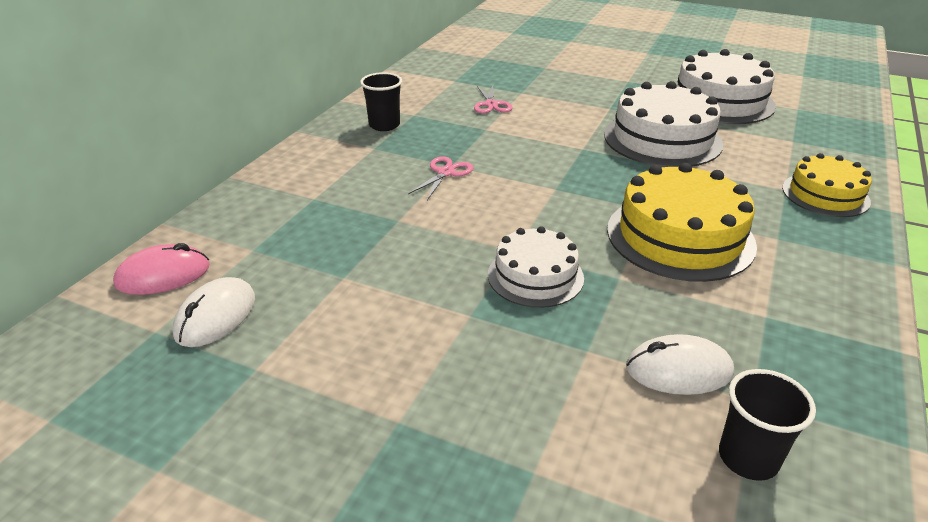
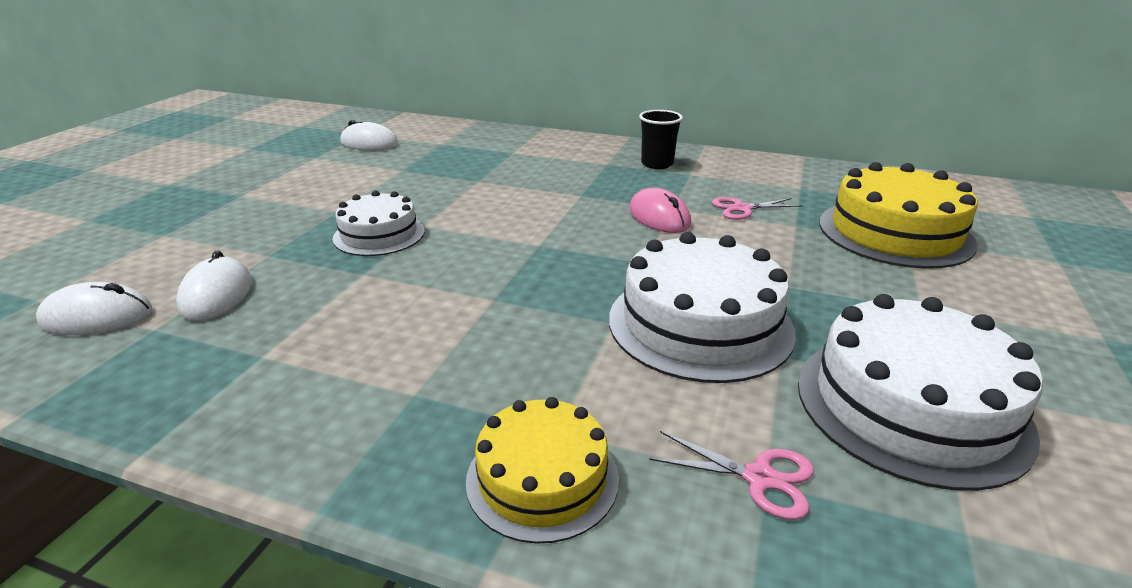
camera: 85 degrees right, 5 degrees down
(163, 275) = (417, 127): pink mouse -> pink mouse (659, 217)
(446, 173) = (564, 193): pink scissors -> pink scissors (759, 478)
(680, 236) = (431, 315): yellow cake -> yellow cake (895, 232)
(748, 458) = (97, 317): black cup -> white mouse

